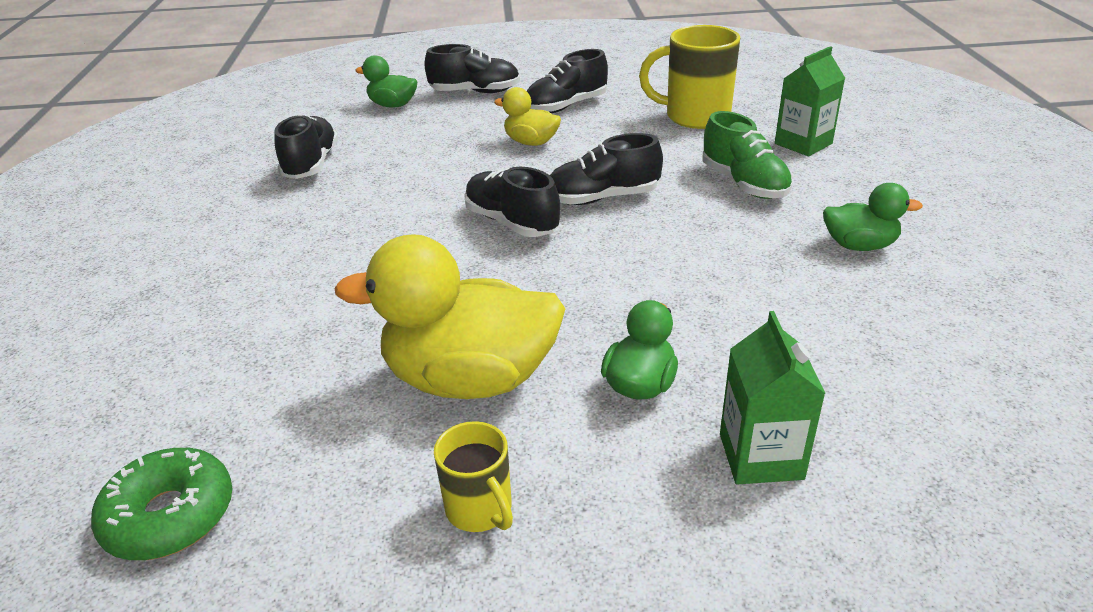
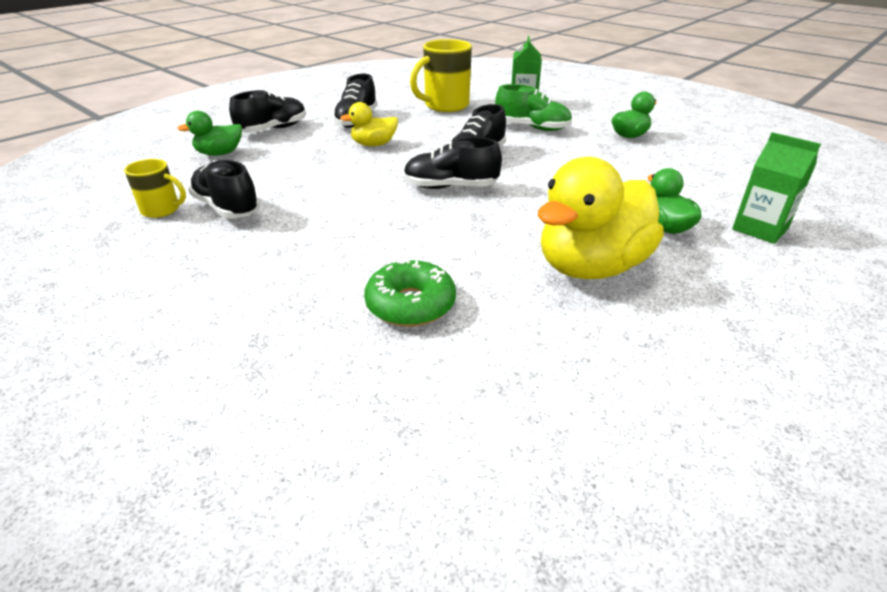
camera: 45 degrees left, 0 degrees up
(170, 516) = (587, 439): green donut -> green donut (410, 304)
(480, 509) = (718, 316): yellow mug -> yellow mug (162, 210)

